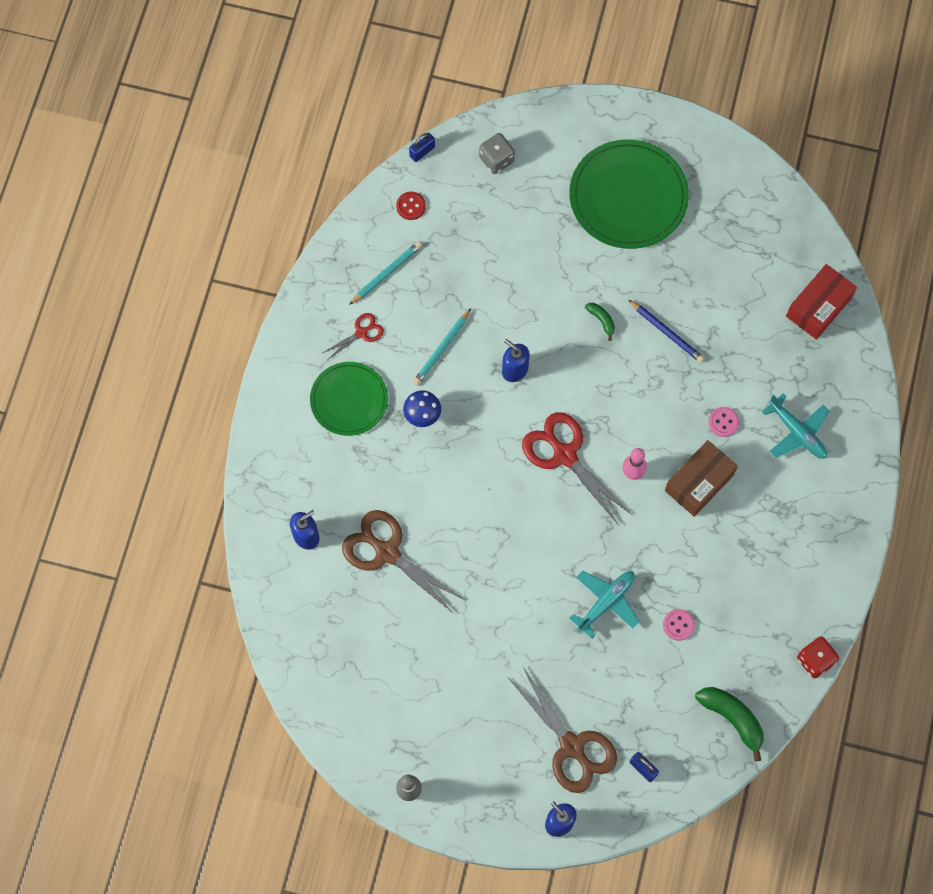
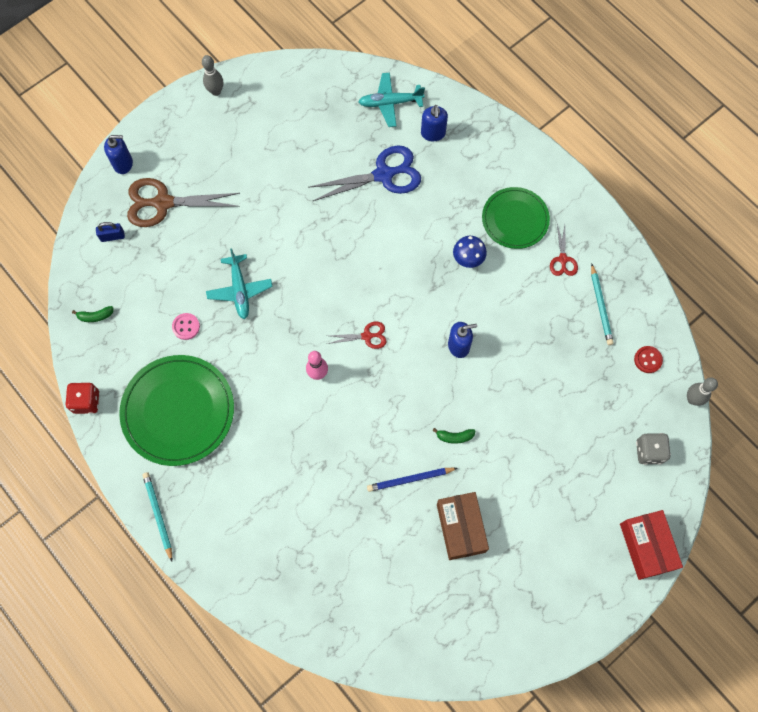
camera: 125 degrees right, 0 degrees up
(387, 552) = (383, 175): brown scissors -> blue scissors
(422, 151) = (692, 399): blue padlock -> grey bowling pin
(442, 349) = (511, 306): turquoise pencil -> turquoise pencil (158, 515)
(565, 455) = (367, 336): red scissors -> red scissors, size x0.51
(628, 197) = (548, 534): green plate -> green plate (178, 411)
(699, 482) = (275, 416): brown box -> brown box (461, 528)
(723, 422) = (307, 469): pink button -> none
(732, 719) = (95, 316): green banana -> green banana, size x0.53
(797, 432) = (258, 519): turquoise plane -> turquoise plane (390, 103)
(818, 307) = (346, 619): red box -> red box (646, 546)

